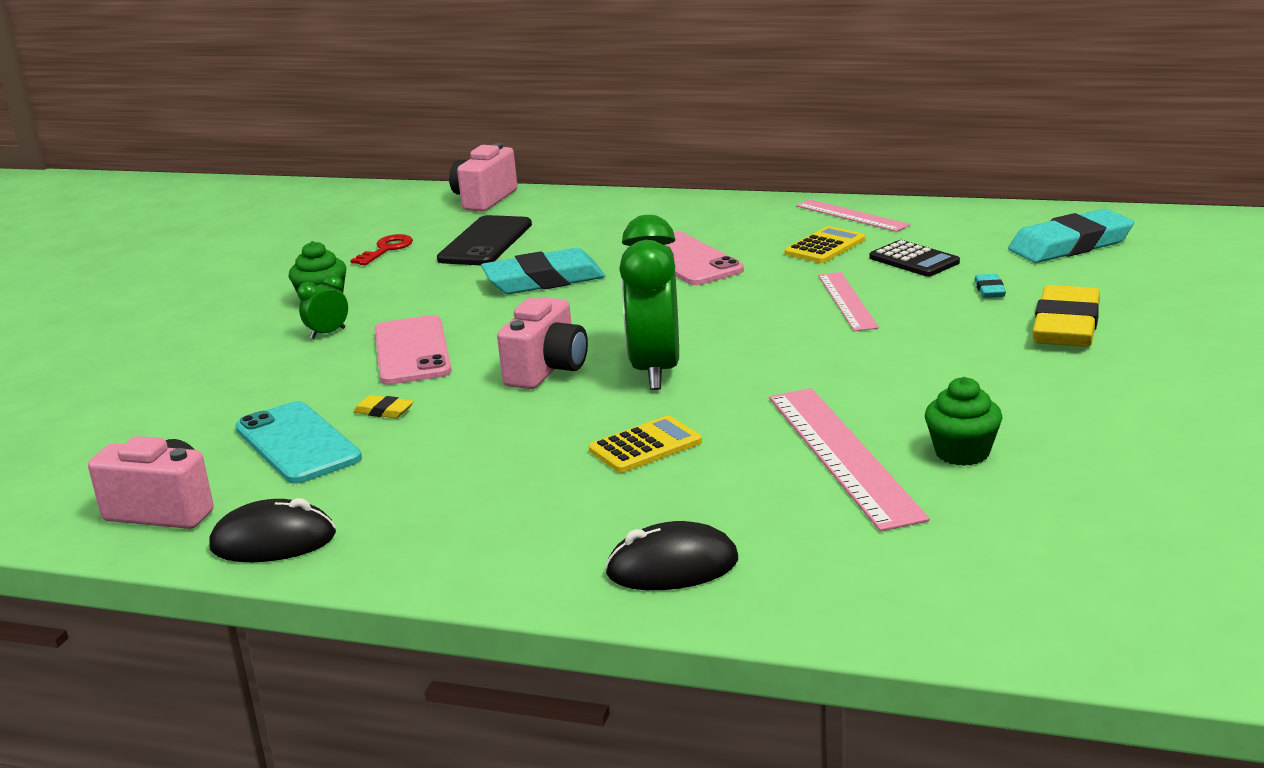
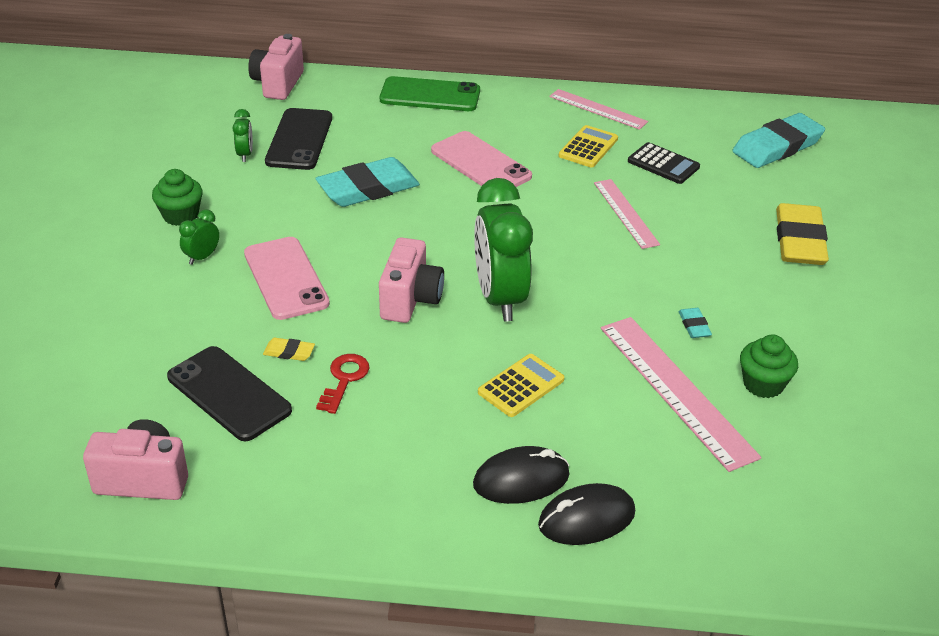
camera: 15 degrees left, 15 degrees up
(273, 541) = (254, 509): black mouse -> black mouse (521, 479)
(297, 443) = (229, 394): turquoise phone -> black phone
(386, 249) = (213, 148): red key -> red key (344, 379)
(418, 254) = (245, 154): none -> green clock
(653, 206) = (430, 95): none -> green phone
(989, 290) = (731, 199): turquoise eraser -> turquoise eraser (694, 325)

